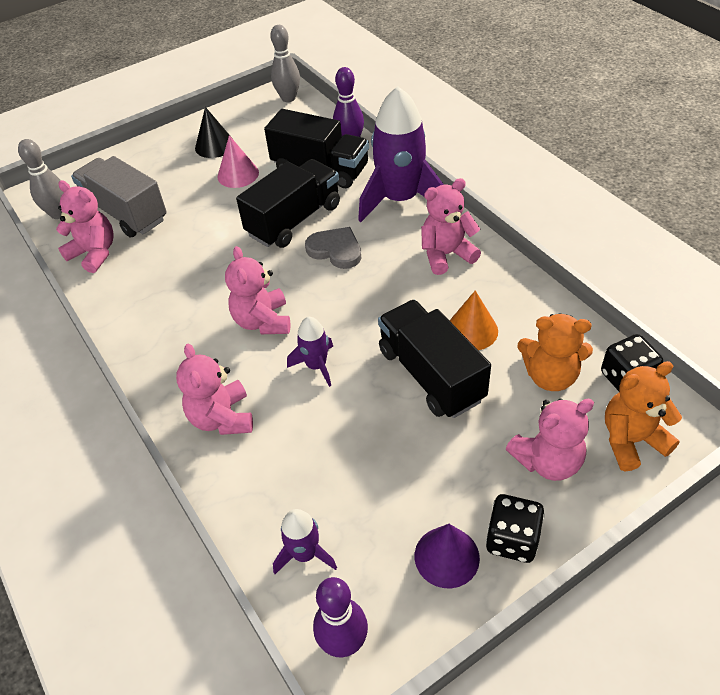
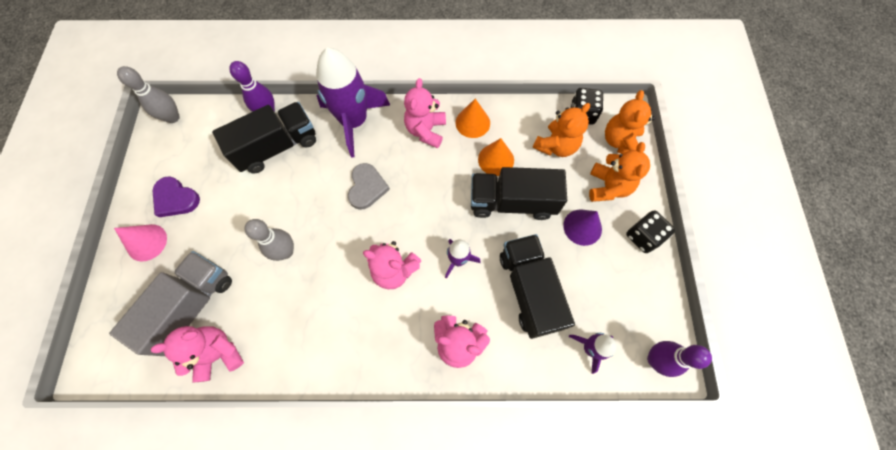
camera: 60 degrees left, 20 degrees up
(59, 214) = (138, 361): grey bowling pin -> grey bowling pin (286, 252)
(125, 213) = (192, 306): grey truck -> grey truck turned 135 degrees clockwise
(214, 145) = (175, 199): black cone -> purple heart
(238, 174) = (228, 202): pink cone -> pink cone (147, 242)
(294, 220) = (314, 194): black truck -> black truck (529, 290)
(335, 250) = (367, 187): grey heart -> grey heart turned 120 degrees clockwise
(446, 556) = (634, 275): purple cone -> purple cone (582, 227)
(498, 285) = (472, 122): none -> orange cone
(547, 461) = (608, 187): pink teddy bear -> orange teddy bear

